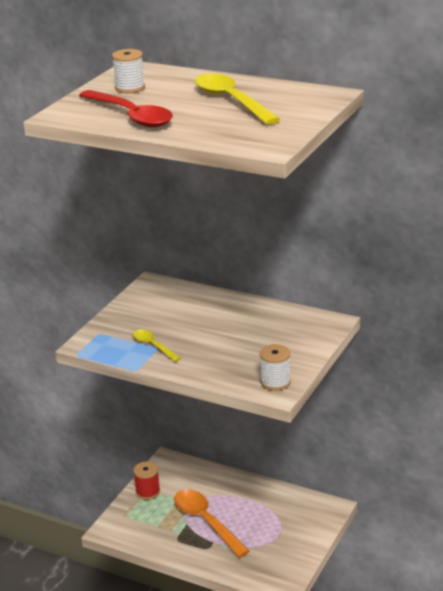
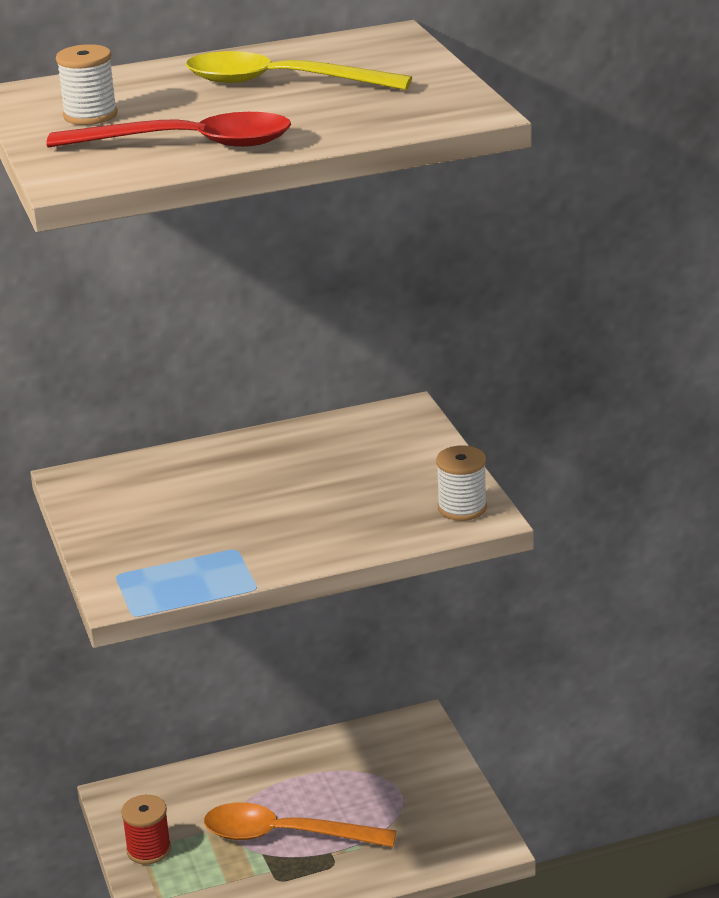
camera: 45 degrees left, 0 degrees up
(153, 346) = (226, 549): yellow spoon -> none

